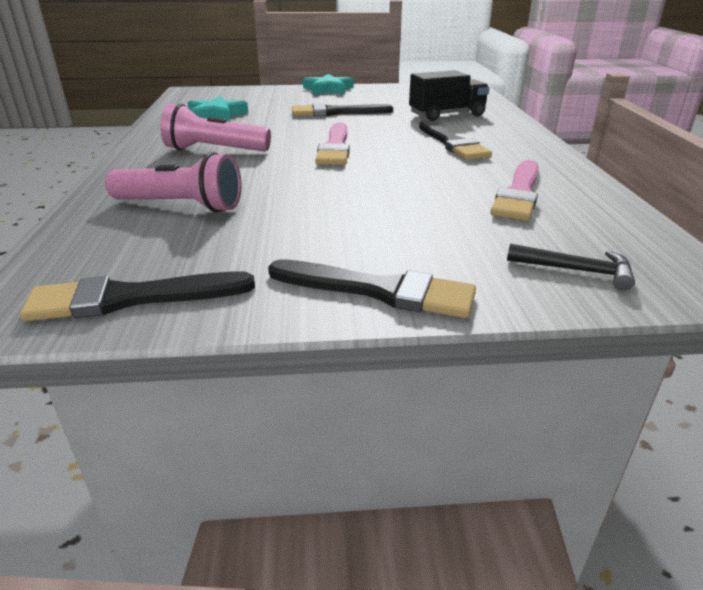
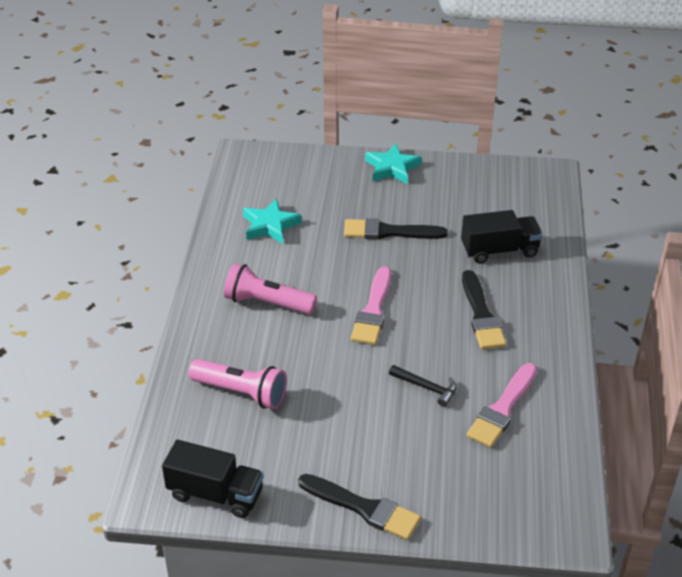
camera: 10 degrees right, 10 degrees up
(131, 298) = (215, 494): black brush -> black truck
(576, 270) = (496, 507): black hammer -> black hammer (427, 388)

